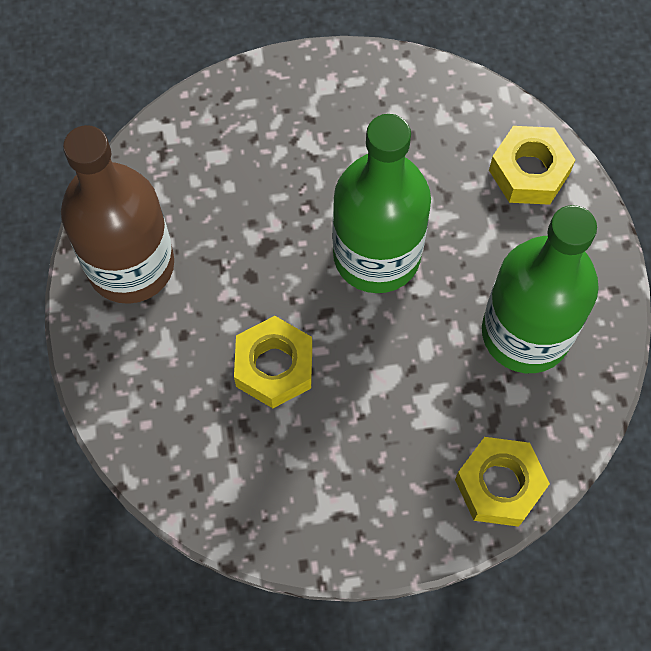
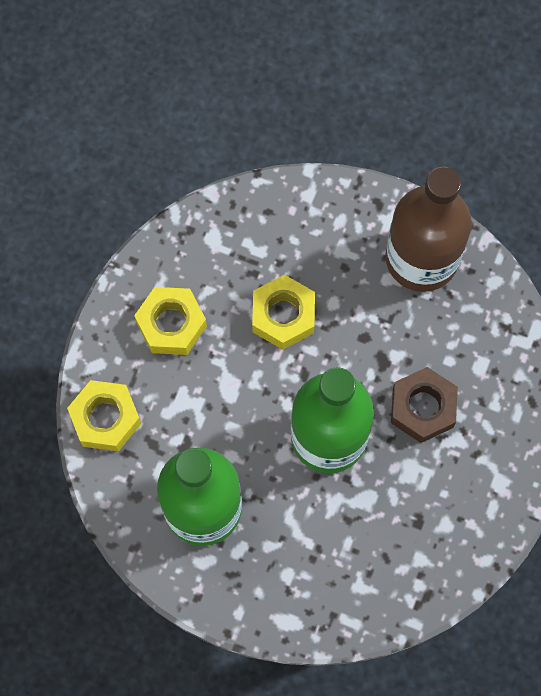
camera: 120 degrees right, 5 degrees up
(293, 186) = (422, 408): none -> brown nut
(529, 172) = (332, 597): yellow nut -> yellow nut (171, 324)

